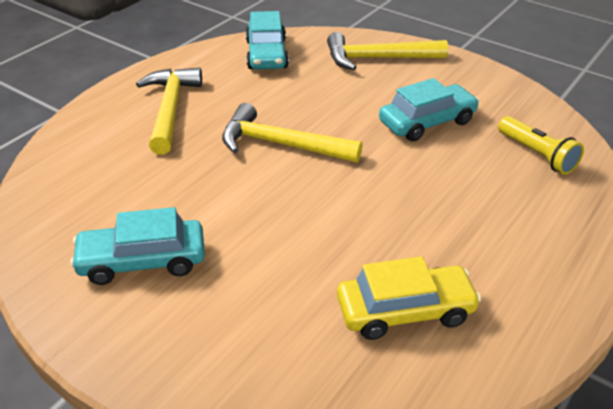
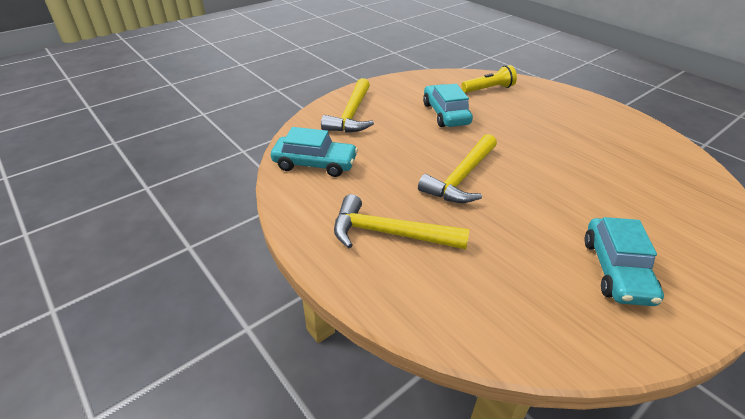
camera: 75 degrees left, 0 degrees up
(405, 311) = (637, 160): yellow car -> none

